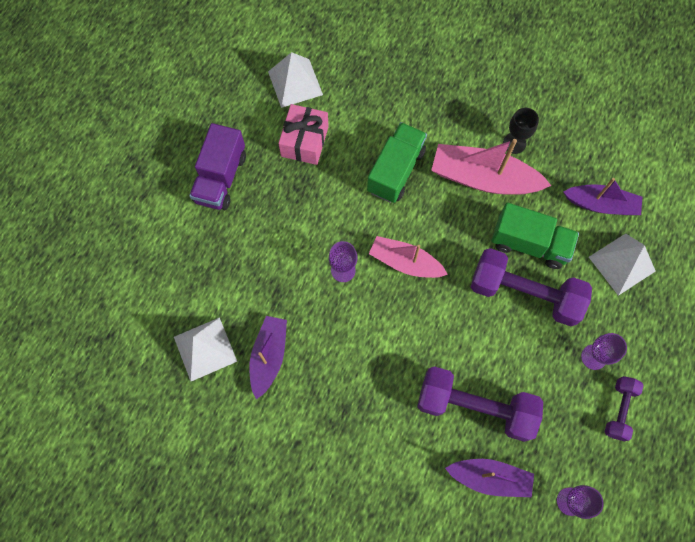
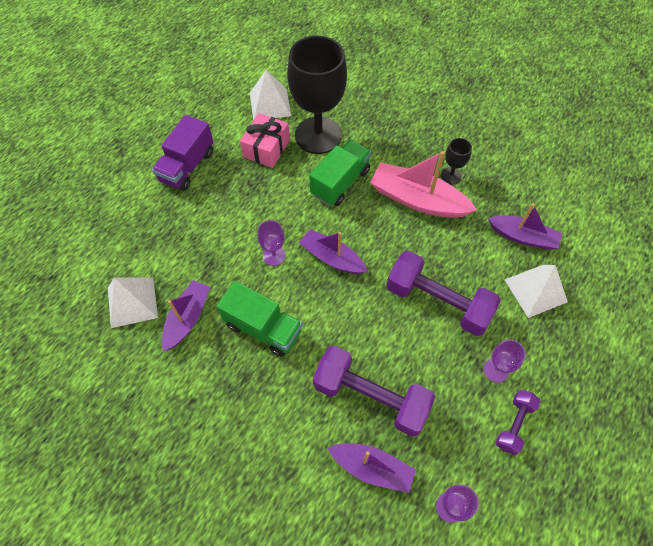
camera: 10 degrees right, 10 degrees down
(359, 115) = (318, 135): none -> black goblet
(405, 262) = (332, 258): pink boat -> purple boat
(529, 244) = (450, 260): green truck -> green truck (263, 328)

